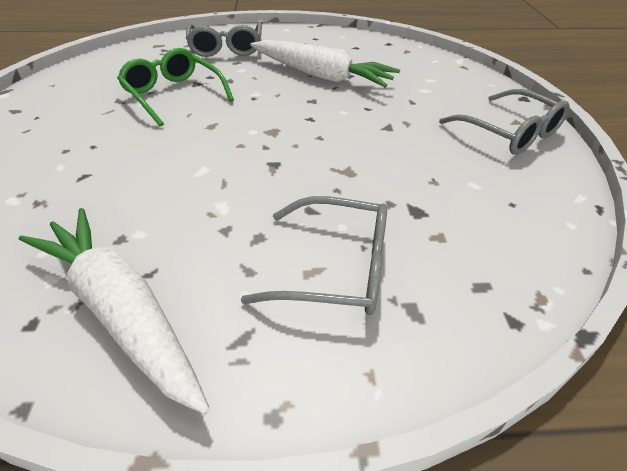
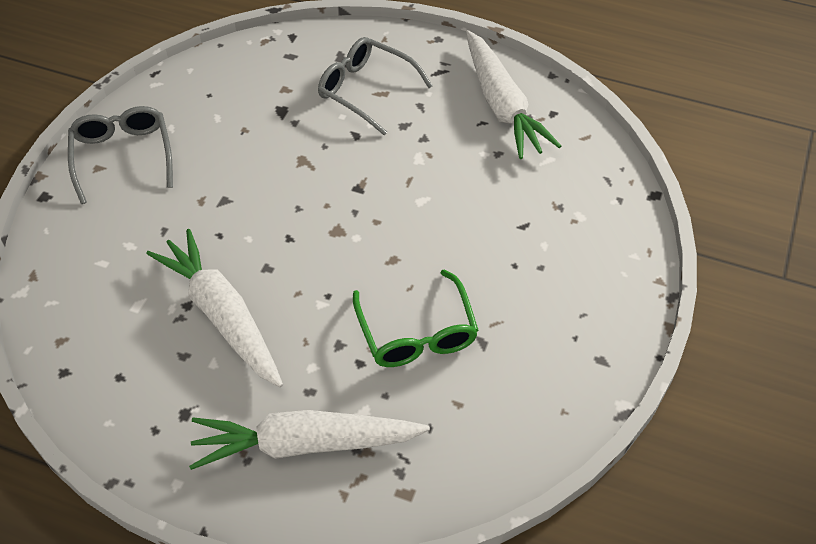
camera: 155 degrees left, 10 degrees up
(226, 48) = (305, 444): grey glasses -> white carrot

